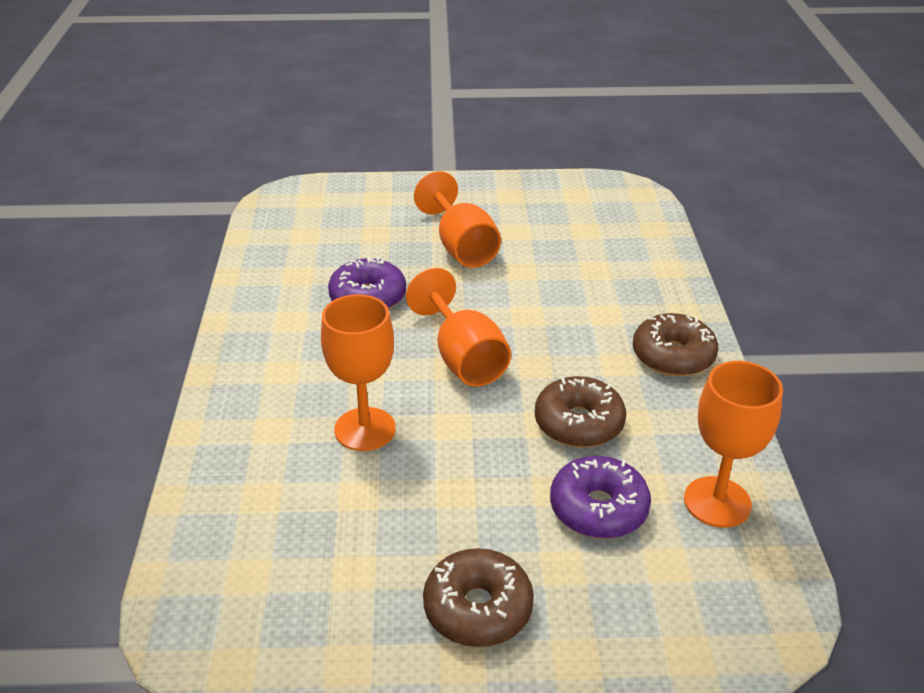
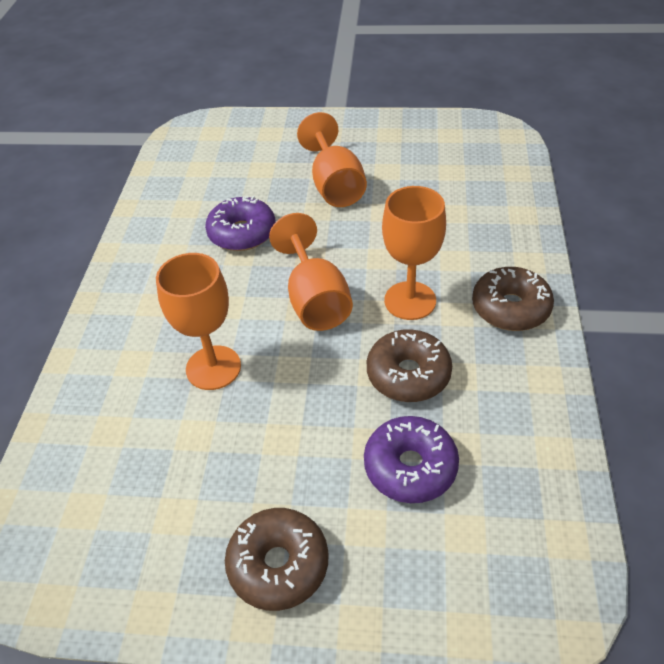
camera: 10 degrees right, 10 degrees up
(717, 502) = (525, 469): orange goblet -> orange goblet (410, 300)

